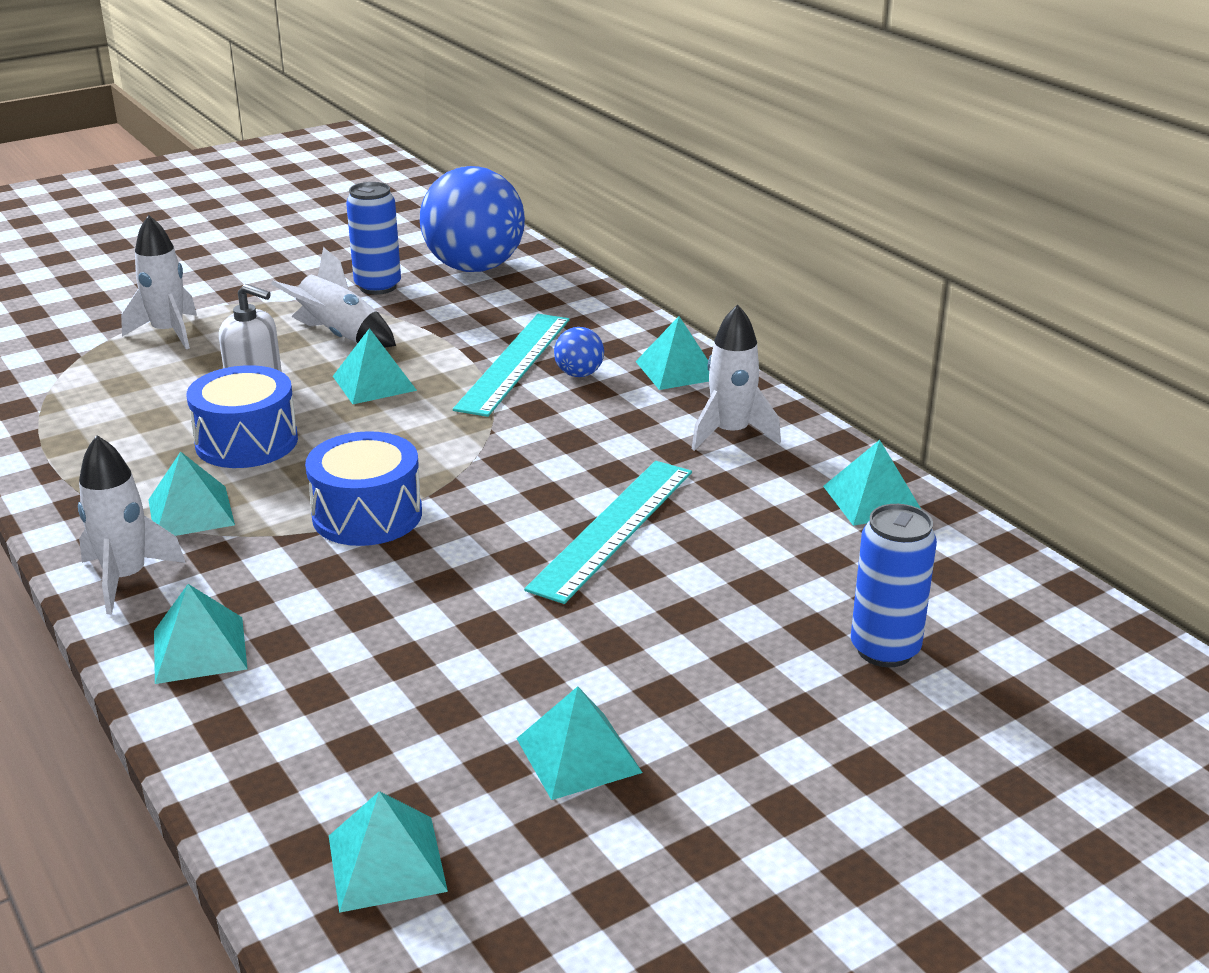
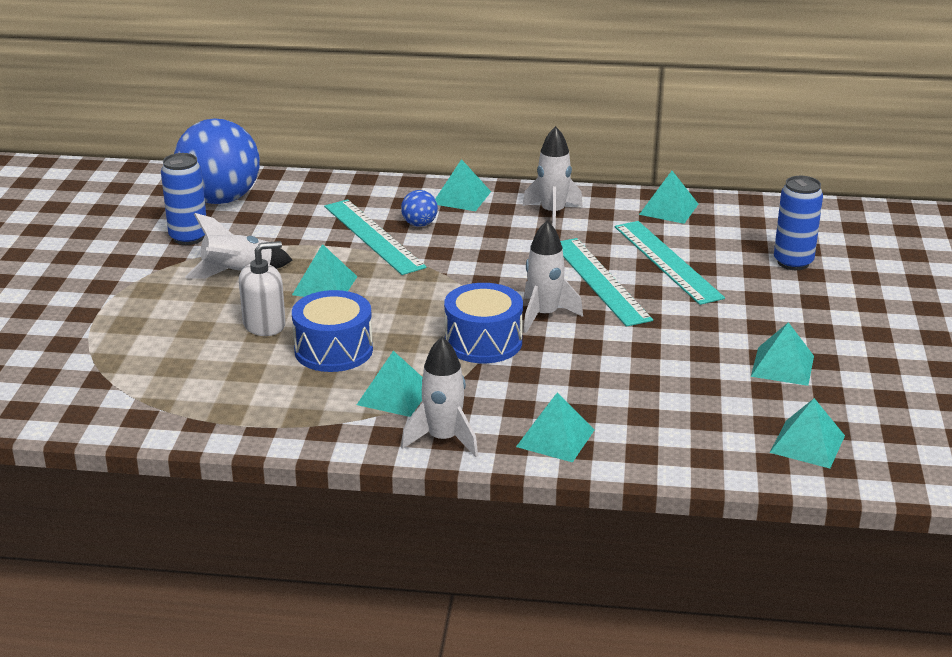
camera: 50 degrees left, 0 degrees up
(168, 333) = (123, 328): white rocket -> white rocket (544, 315)
(732, 553) = (667, 261): none -> turquoise ruler

